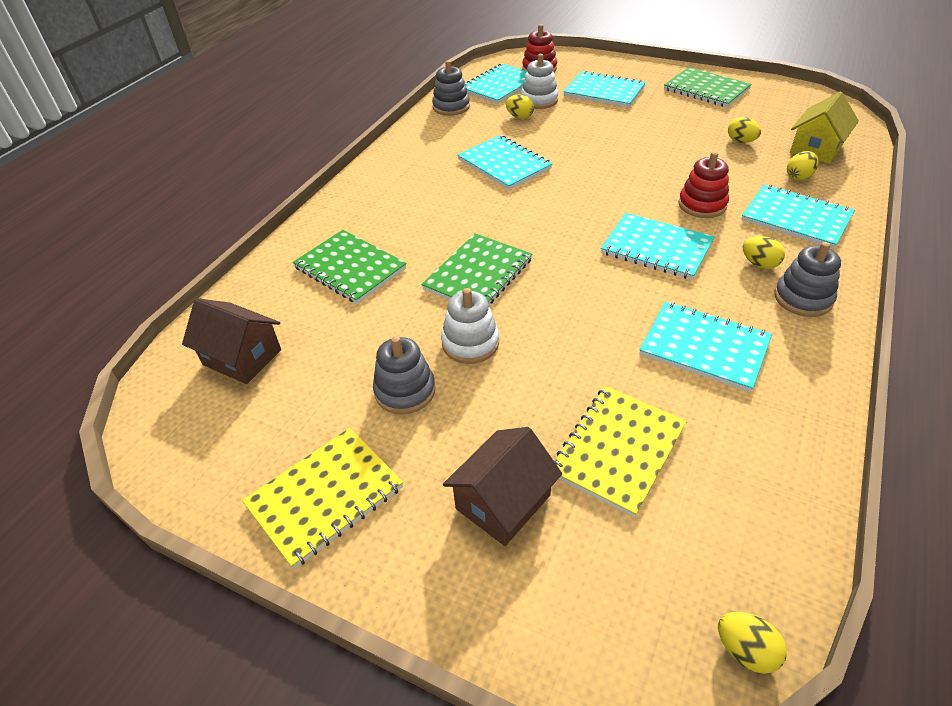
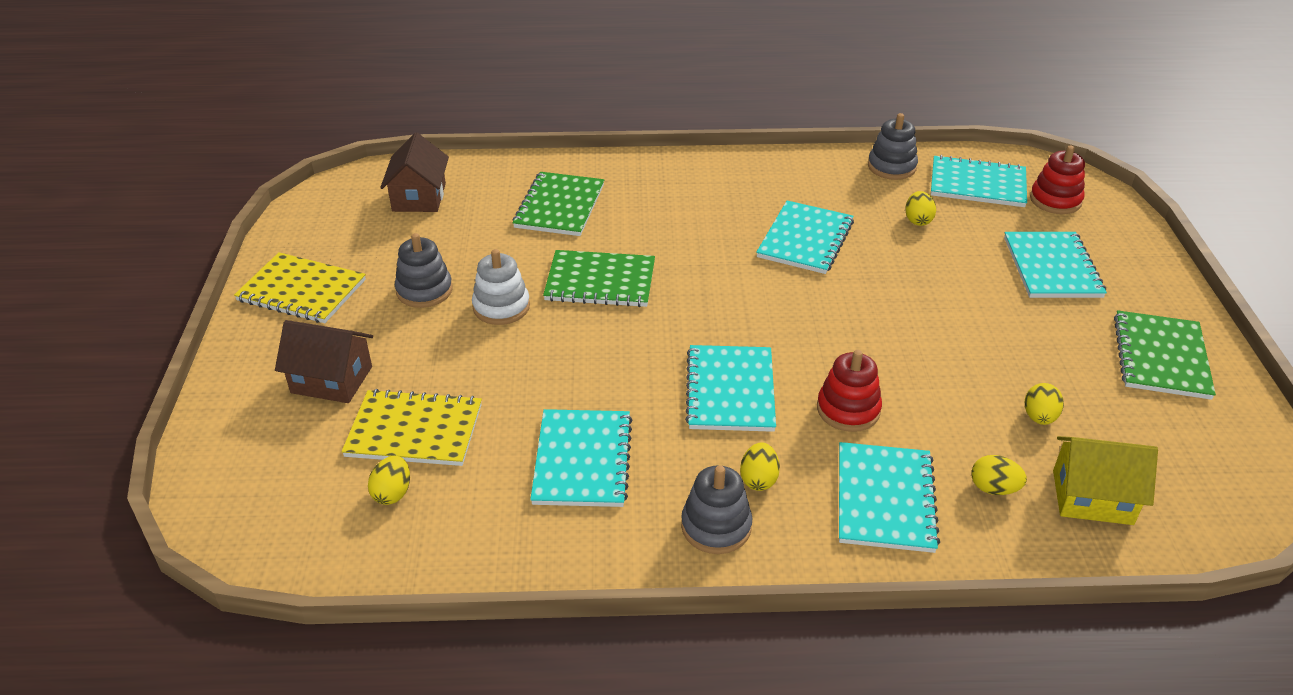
camera: 60 degrees right, 5 degrees down
(539, 100) = (973, 223): white stacking toy -> none
(745, 650) = (240, 547): yellow egg -> yellow egg (392, 493)

